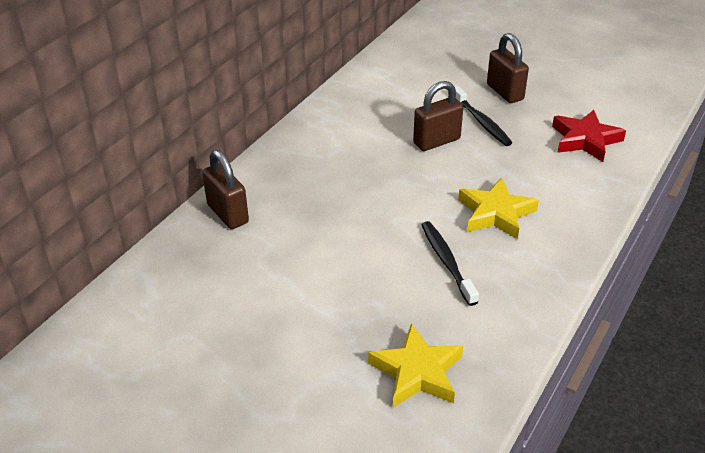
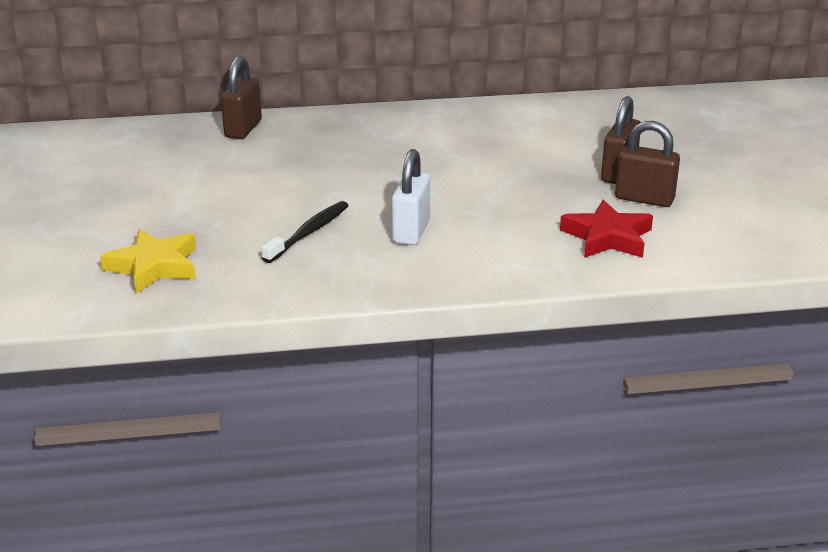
camera: 50 degrees right, 10 degrees down
(436, 141) = (478, 170): brown padlock -> brown padlock (644, 199)
(481, 122) = (546, 179): black toothbrush -> none
(495, 213) = (411, 231): yellow star -> white padlock

